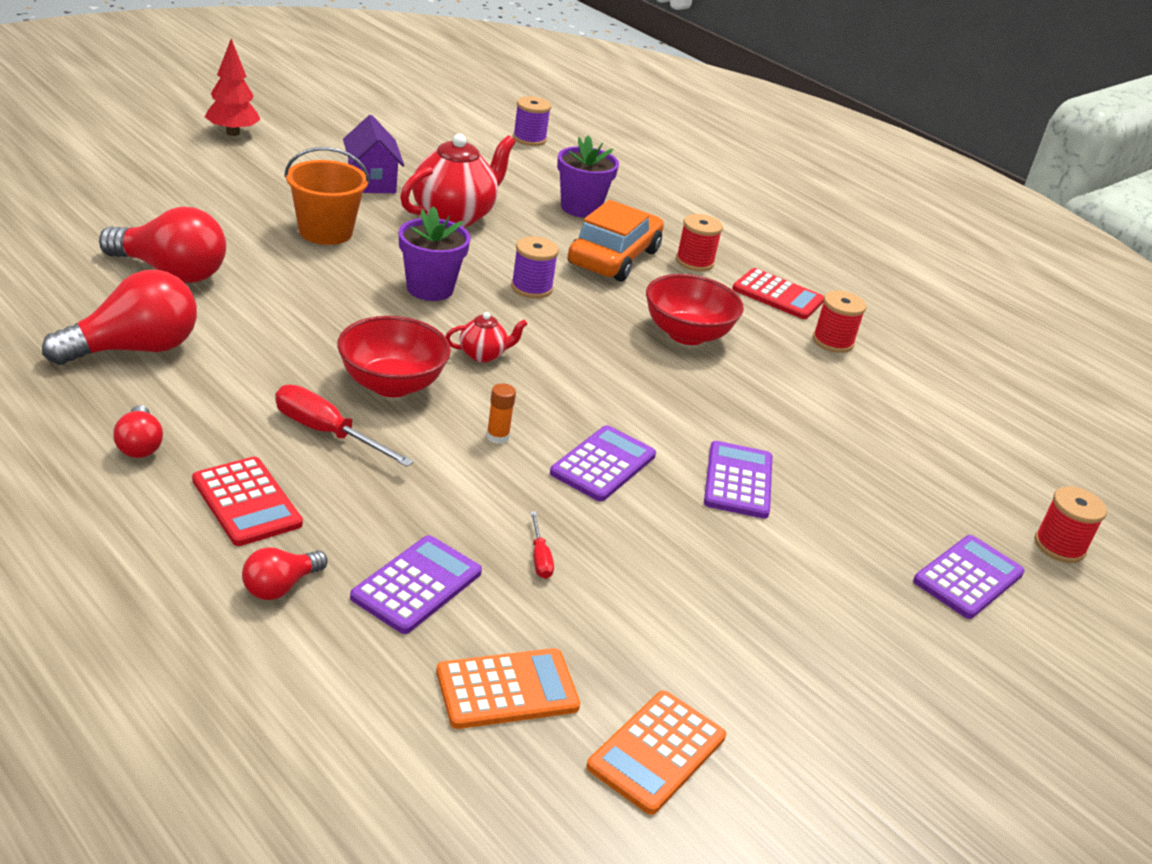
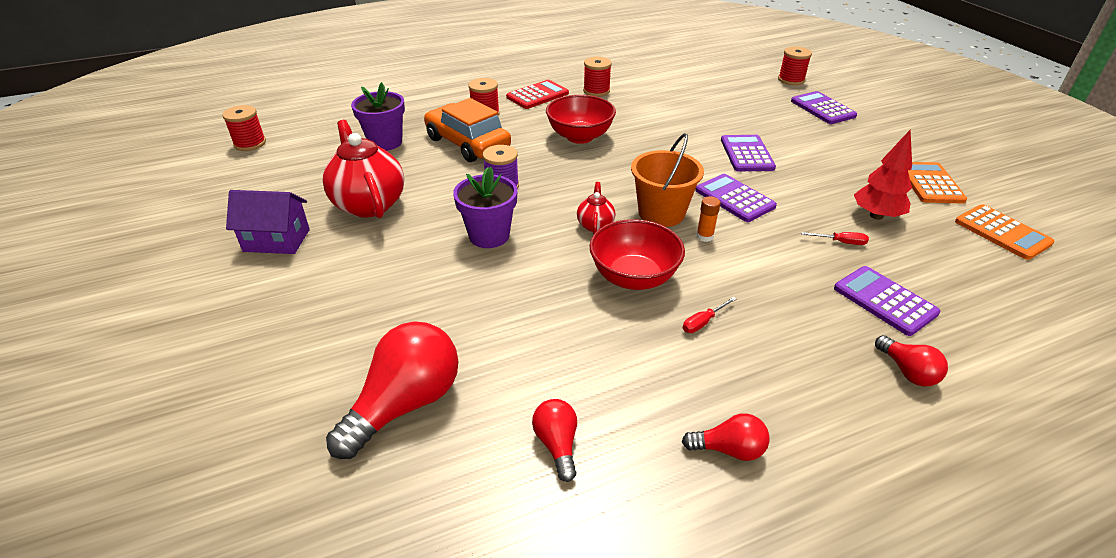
camera: 65 degrees left, 5 degrees up
(134, 349) = (557, 445): red light bulb -> red light bulb, size x0.51
(232, 133) = (94, 326): red tree -> red tree (876, 216)
(246, 502) = (805, 381): red calculator -> none
(325, 232) = (364, 282): orange bucket -> orange bucket (661, 213)
(327, 432) = (703, 322): red screwdriver -> red screwdriver, size x0.52
(507, 689) = (974, 278): orange calculator -> orange calculator (930, 183)
(529, 139) = (250, 143): purple spool -> red spool
(738, 481) = (747, 154): purple calculator -> purple calculator turned 60 degrees clockwise

